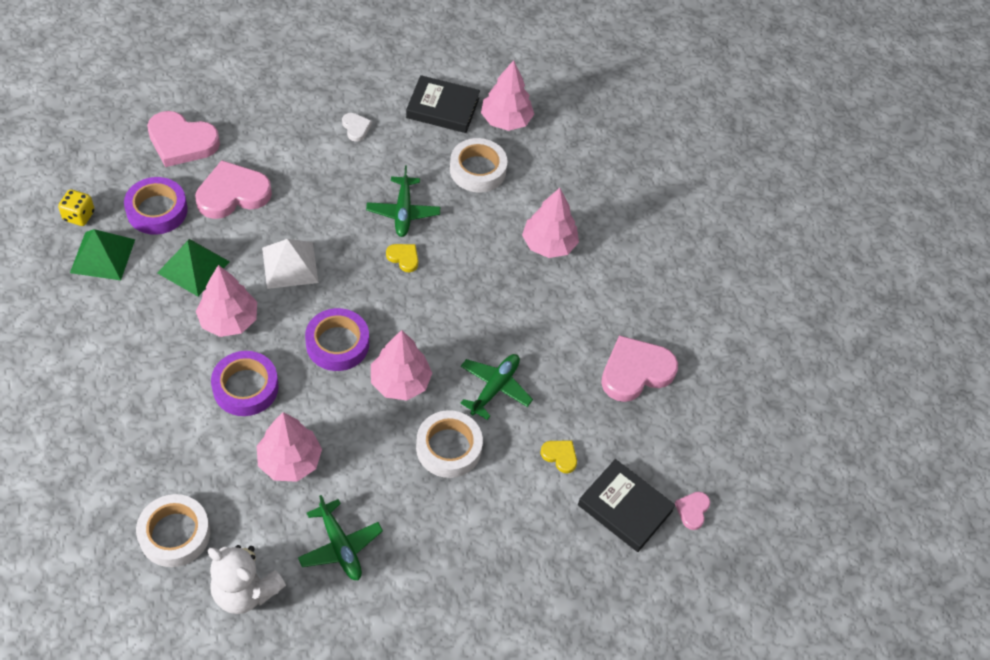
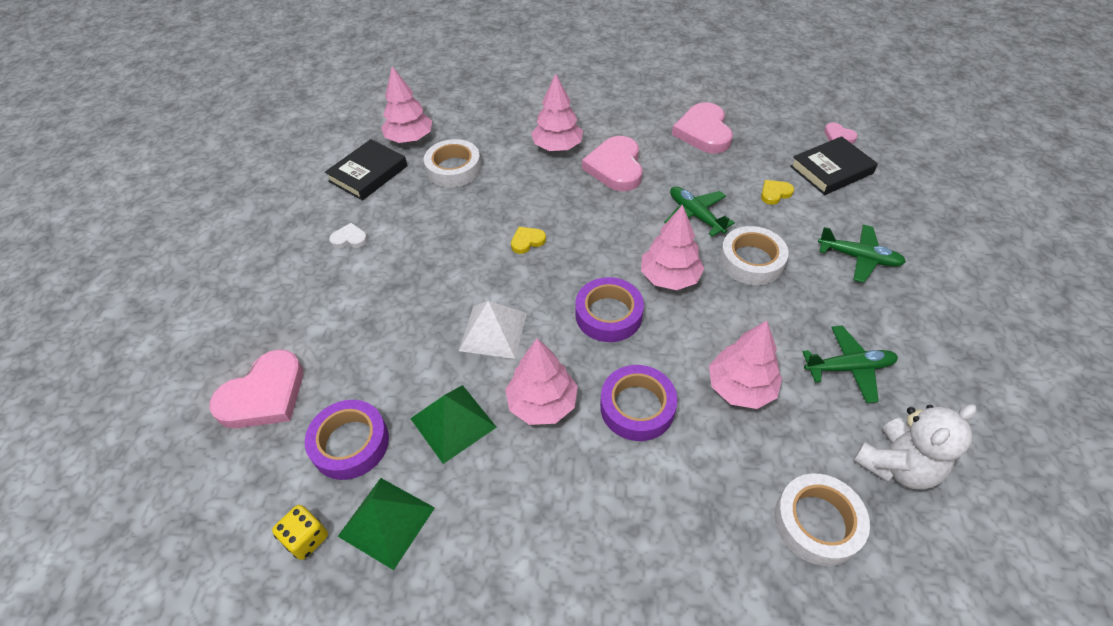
camera: 60 degrees left, 5 degrees down
(232, 194) = (371, 361): pink heart -> pink heart (615, 167)
(403, 212) = (473, 229): green plane -> green plane (859, 258)

